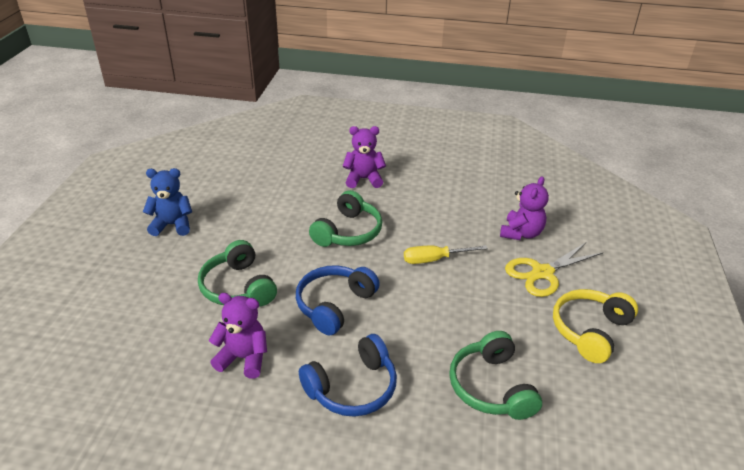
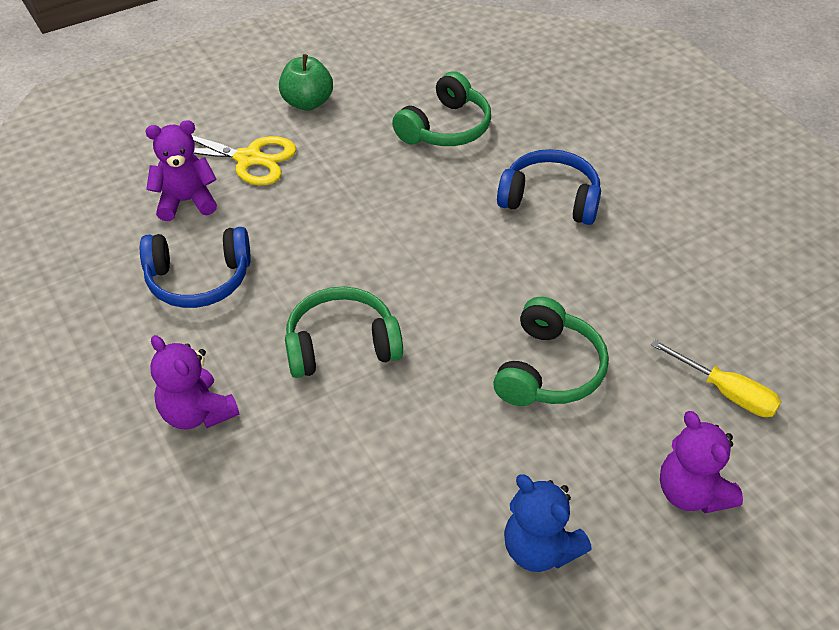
camera: 130 degrees left, 10 degrees up
(243, 358) = (618, 288): purple teddy bear -> purple teddy bear (691, 493)
(335, 305) = (474, 273): blue headphones -> blue headphones (199, 279)
(434, 259) = (312, 242): yellow screwdriver -> yellow screwdriver (726, 392)
(590, 331) = (307, 103): yellow headphones -> green apple

